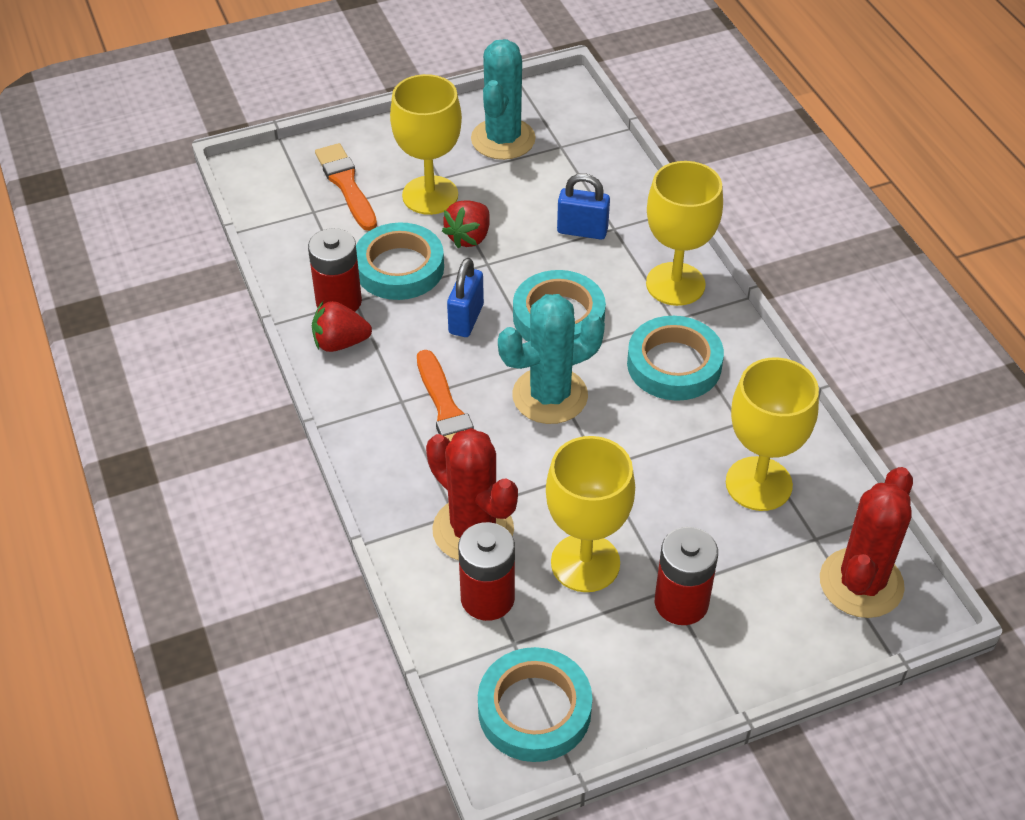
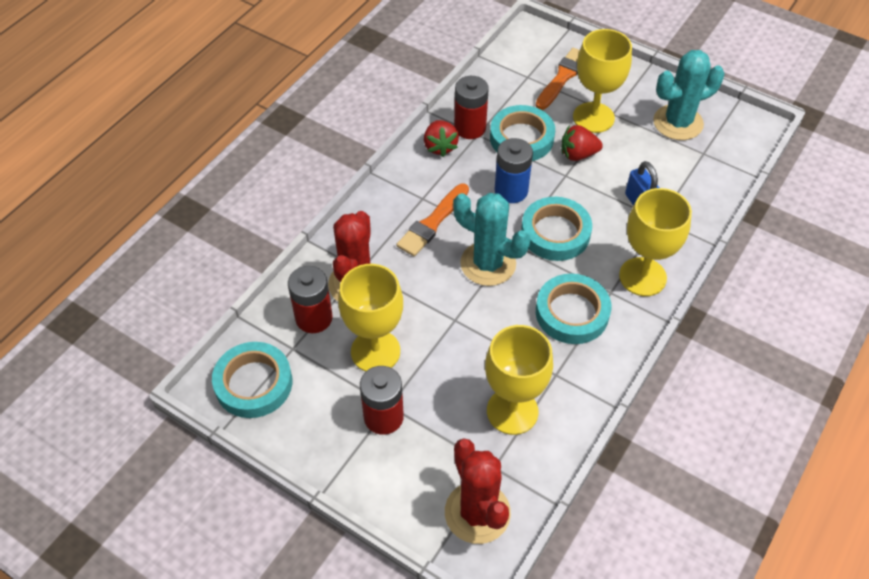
camera: 55 degrees right, 5 degrees up
(340, 343) = (440, 147): red strawberry -> red strawberry turned 150 degrees counterclockwise
(466, 319) = (511, 191): blue padlock -> blue battery
(861, 583) = (477, 512): red cactus -> red cactus turned 75 degrees clockwise

